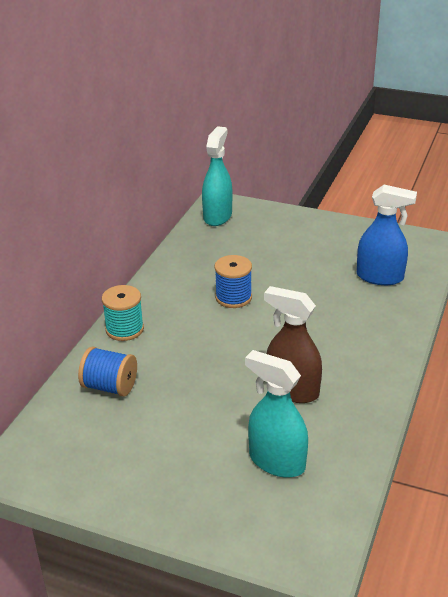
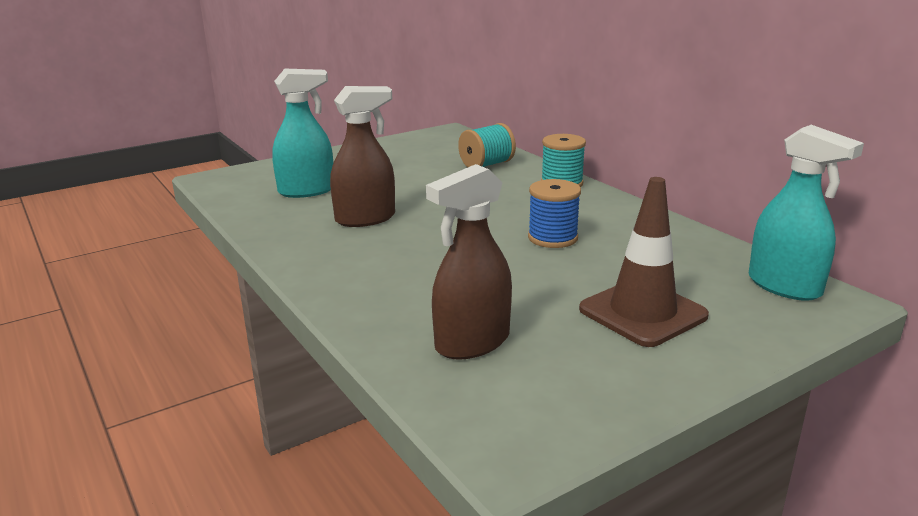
camera: 125 degrees right, 10 degrees down
(110, 387) = (486, 165): blue spool -> turquoise spool
(292, 244) = (642, 313): none -> brown traffic cone
(380, 277) = (472, 342): blue spray bottle -> brown spray bottle

